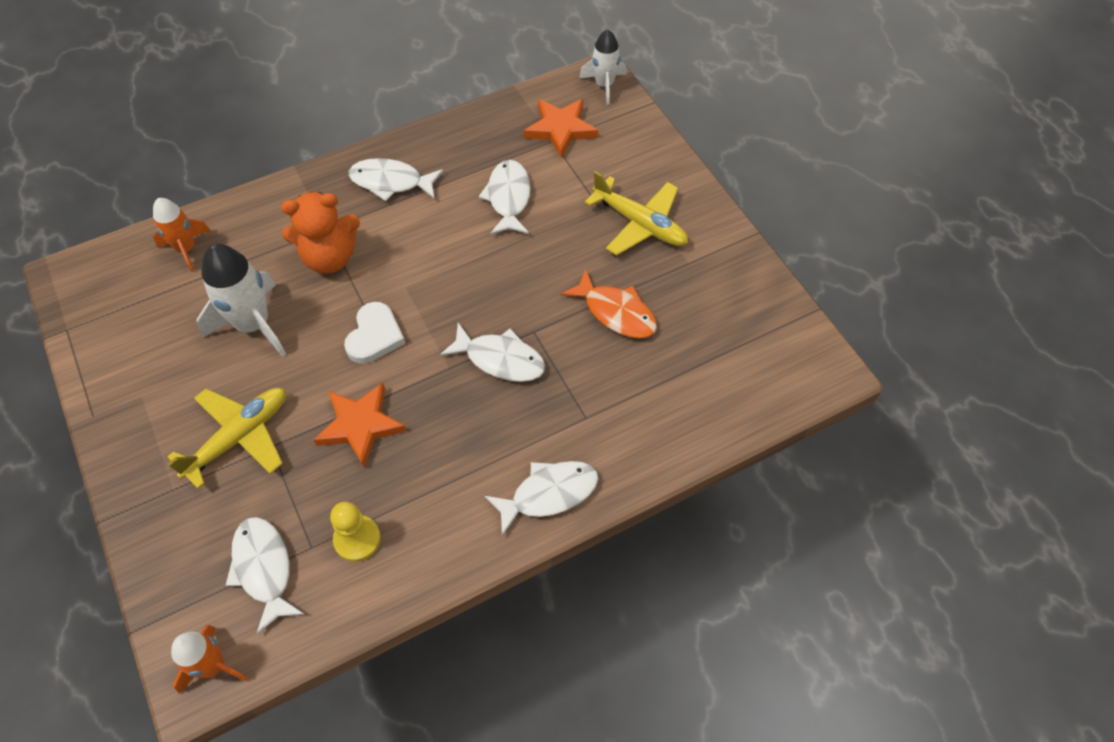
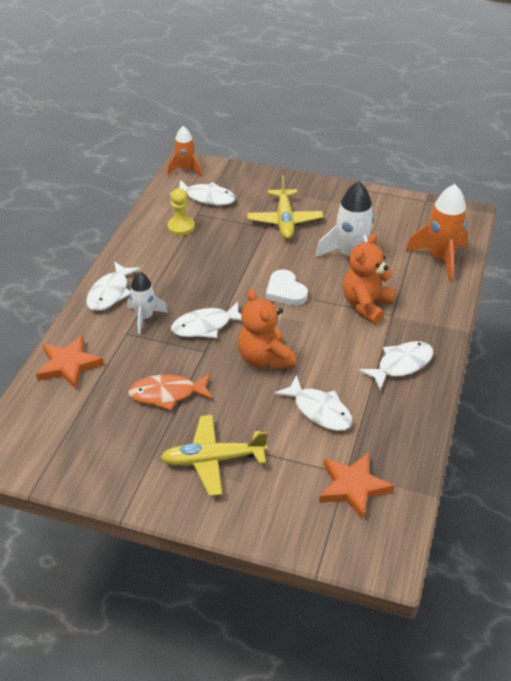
camera: 135 degrees right, 15 degrees down
(186, 249) = (440, 258): orange rocket -> orange rocket, size x1.59
(360, 425) = (237, 257): orange star -> orange star (69, 365)
(490, 278) = (265, 358): none -> orange teddy bear
(604, 85) = (373, 556): white rocket -> white rocket (145, 317)

